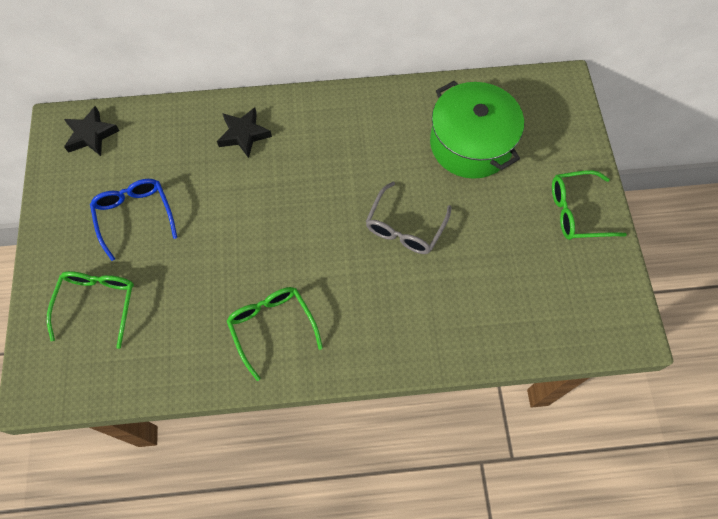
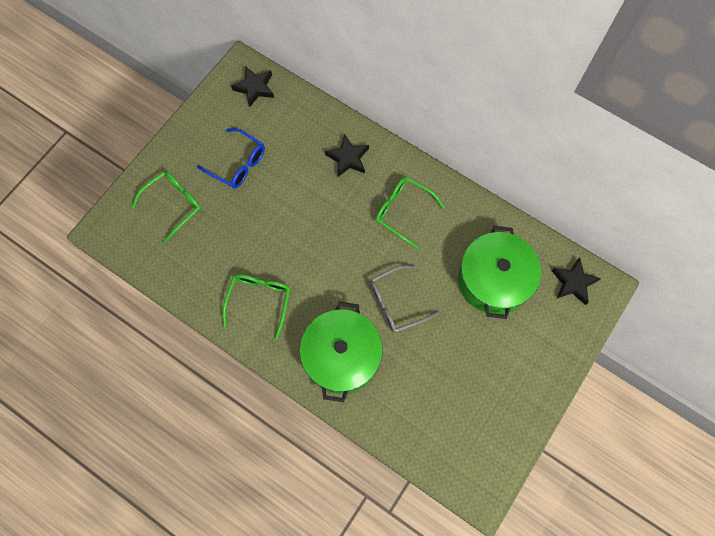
camera: 40 degrees right, 5 degrees up
(135, 216) = (238, 164): blue glasses -> blue glasses turned 105 degrees clockwise
(399, 314) = (341, 356): none -> green pot
(537, 97) = (573, 283): none -> black star
(577, 211) = (523, 385): green glasses -> green glasses (403, 211)

